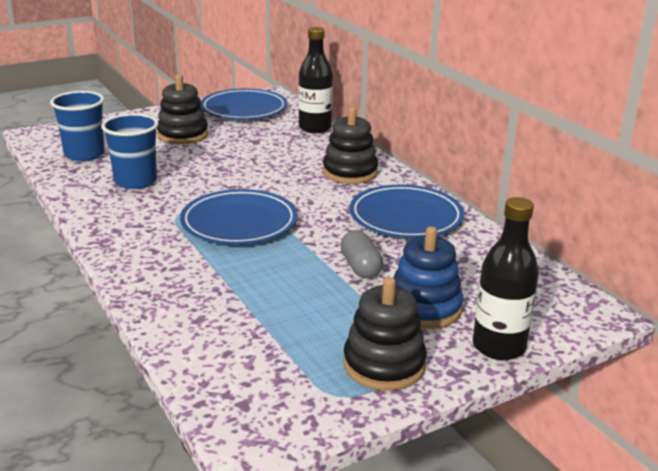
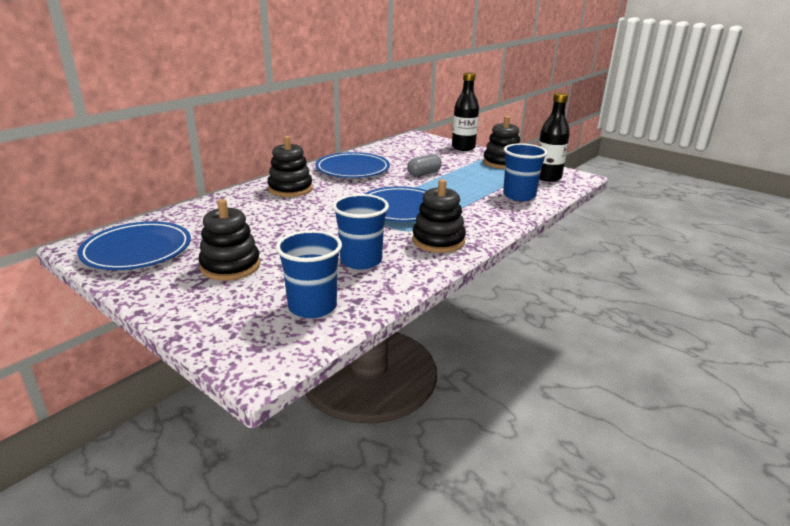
camera: 110 degrees left, 0 degrees up
(134, 225) = (438, 241): none -> black stacking toy
(213, 325) = (519, 196): none -> blue cup
(315, 128) = (192, 211): black bottle -> black bottle (547, 177)
(424, 308) = (448, 160): blue stacking toy -> none

